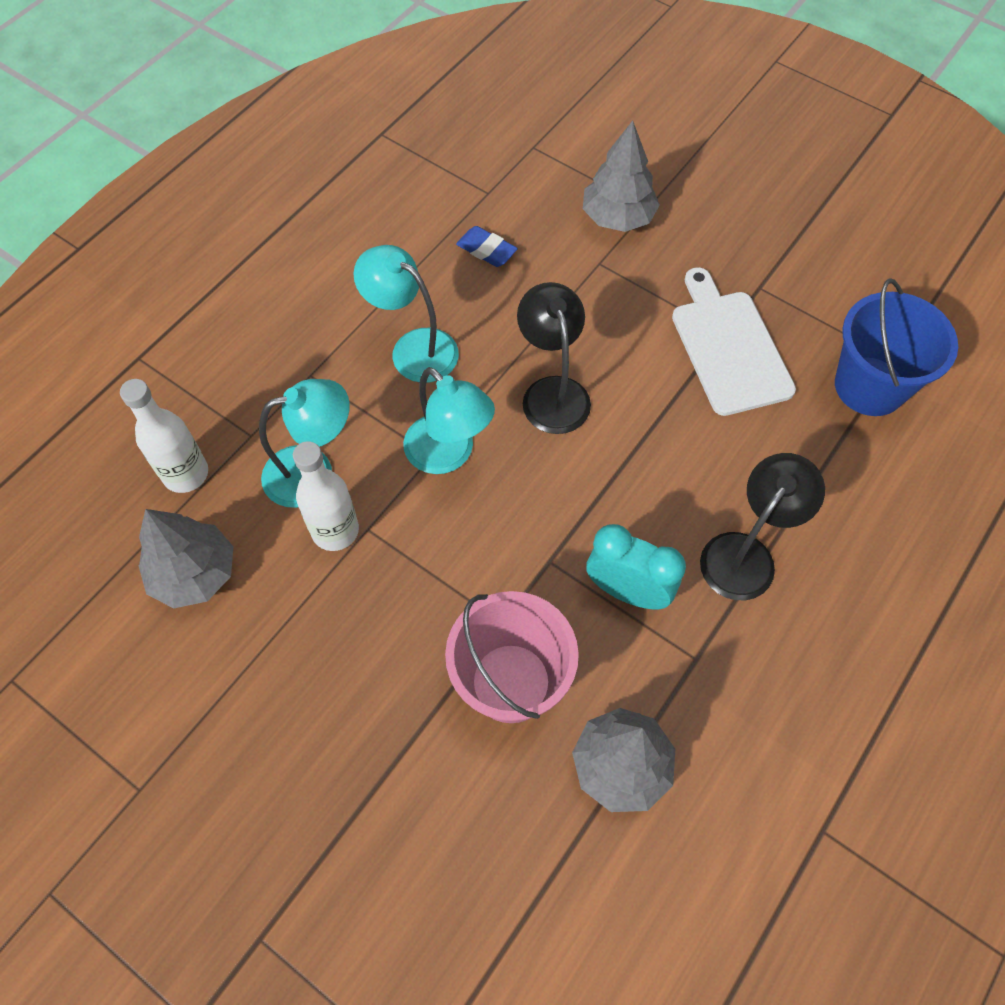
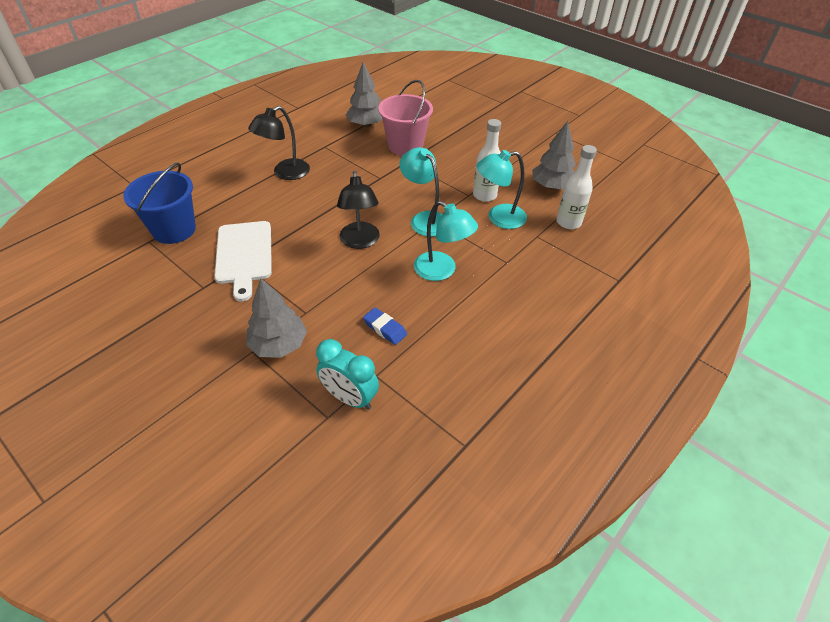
camera: 175 degrees left, 15 degrees down
(627, 590) = (346, 166): turquoise clock -> turquoise clock (350, 398)

